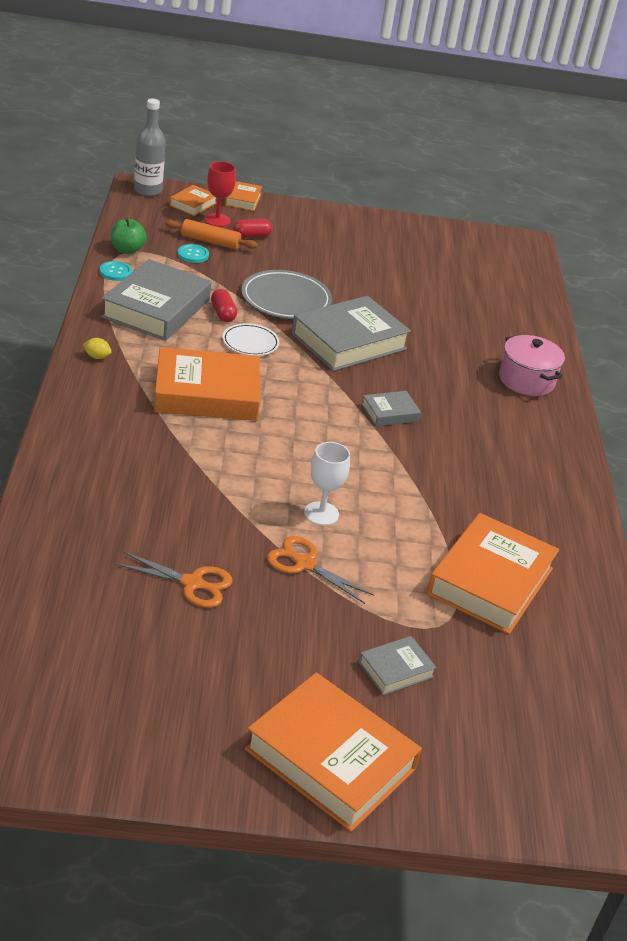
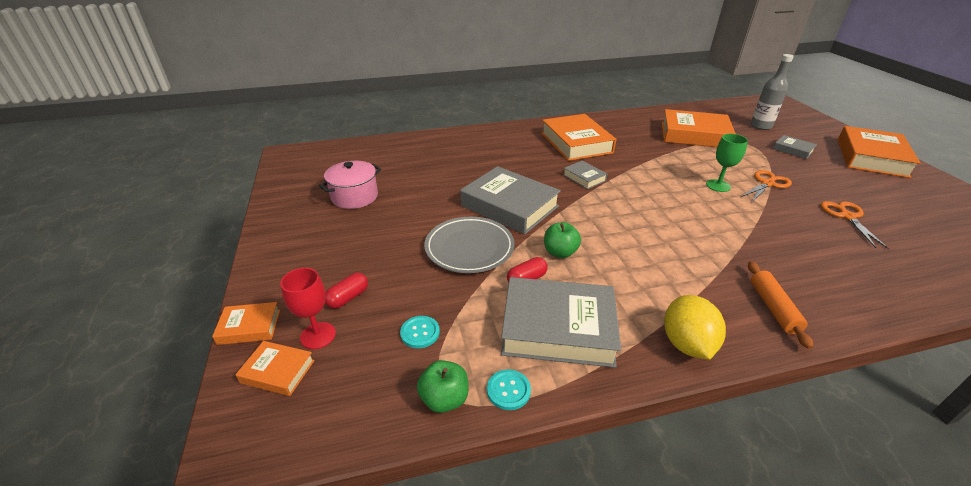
camera: 100 degrees left, 0 degrees up
(97, 357) = (686, 344): yellow lemon -> yellow lemon, size x2.29
(148, 190) = (242, 439): grey bottle -> grey bottle (761, 126)
(206, 393) = (658, 258): orange book -> orange book (576, 143)
(210, 241) = (379, 327): orange rolling pin -> orange rolling pin (773, 308)
(250, 343) = (560, 252): white plate -> green apple
(251, 236) = (348, 297): red capsule -> red capsule turned 75 degrees clockwise
(305, 564) = (767, 184): orange scissors -> orange scissors turned 150 degrees counterclockwise
(321, 513) = (718, 185): white goblet -> green goblet
(526, 380) = (493, 139): pink pot -> pink pot (354, 197)

